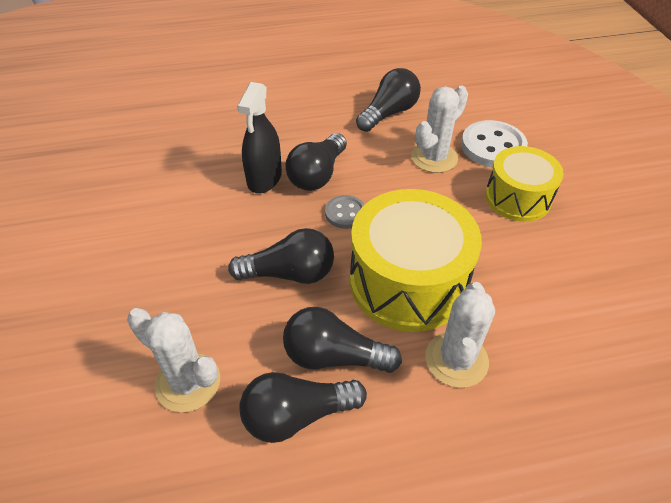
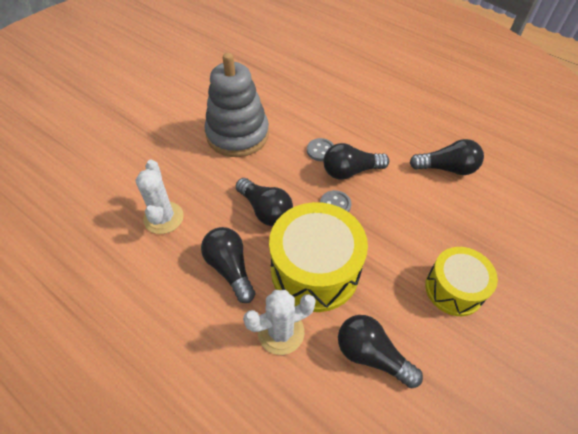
camera: 50 degrees right, 5 degrees up
(152, 229) = (237, 135): none -> grey stacking toy
(264, 178) = (320, 151): black spray bottle -> grey button
(297, 415) = (181, 276): black light bulb -> black light bulb (371, 355)
(434, 158) = (435, 218): white cactus -> none
(493, 146) = (488, 244): white button -> none

